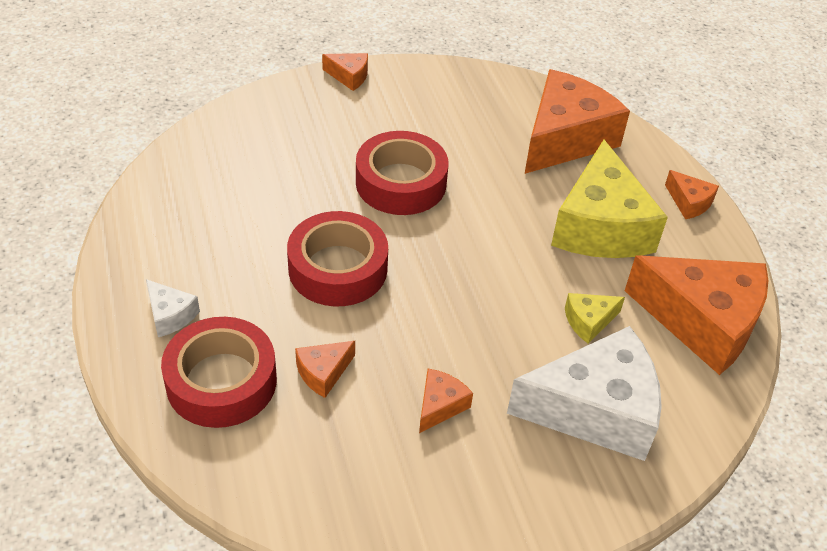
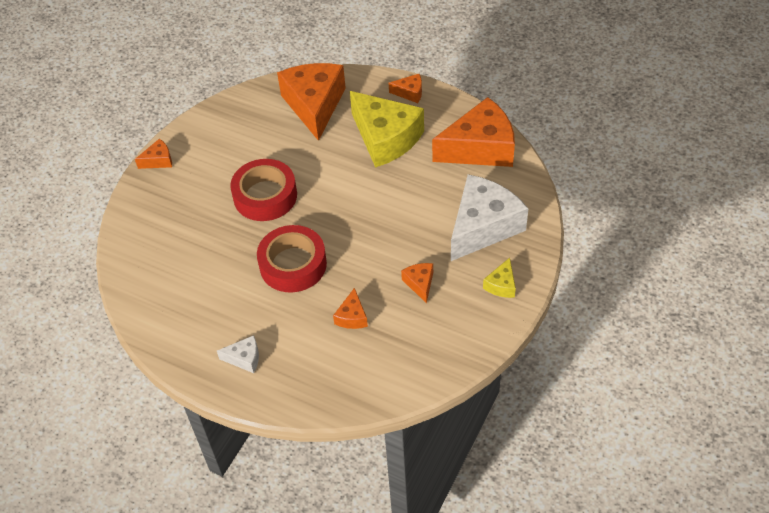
camera: 40 degrees left, 5 degrees up
(221, 381) = (312, 363): red tape -> none
(588, 321) = (434, 189): yellow cheese -> yellow cheese (501, 285)

